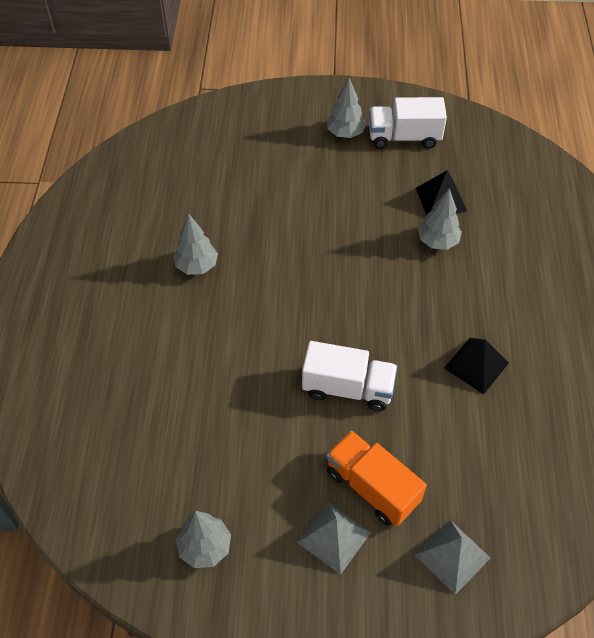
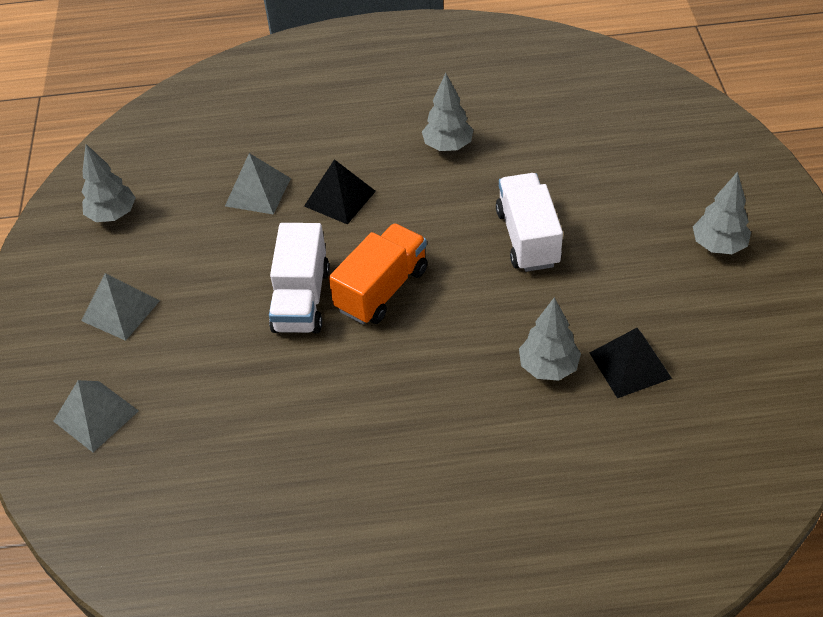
camera: 85 degrees right, 5 degrees down
(210, 414) = (258, 192): none -> grey pyramid
(372, 487) = (177, 335): orange truck -> orange truck (382, 289)
(404, 137) = (739, 311): white truck -> white truck (527, 238)
(476, 365) = (351, 424): black pyramid -> black pyramid (340, 198)

